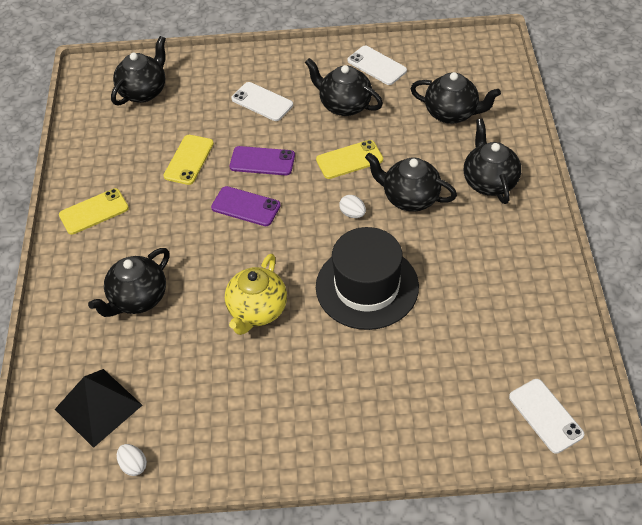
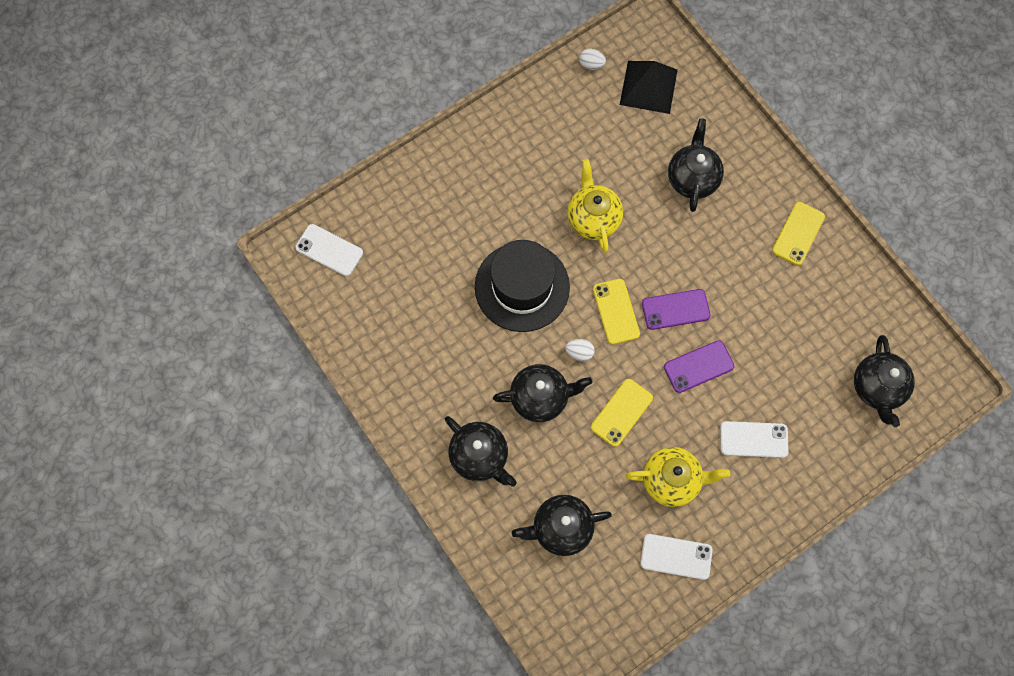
camera: 145 degrees right, 20 degrees up
(189, 160) = (765, 331): yellow phone -> yellow phone (616, 311)
(344, 105) = (672, 480): black teapot -> yellow teapot

